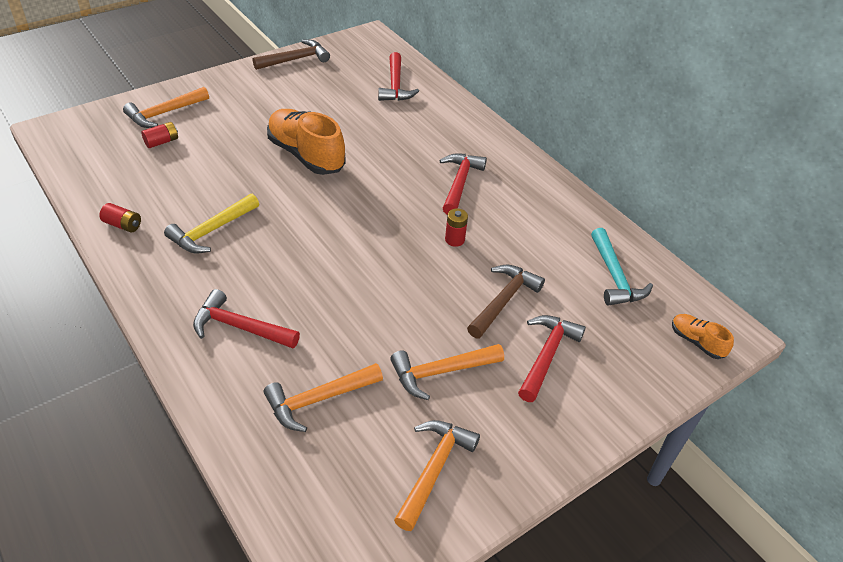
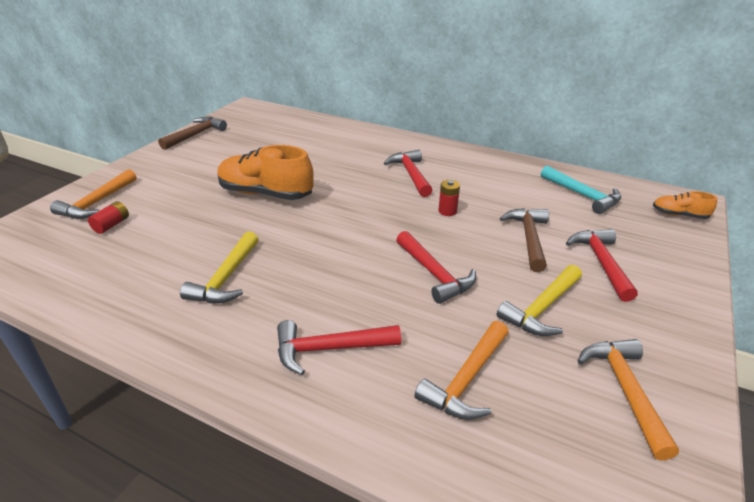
camera: 25 degrees left, 10 degrees down
(123, 225) = (122, 307): red battery -> none
(395, 85) = (297, 130): red hammer -> red hammer (434, 274)
(441, 372) = (542, 308): orange hammer -> yellow hammer

